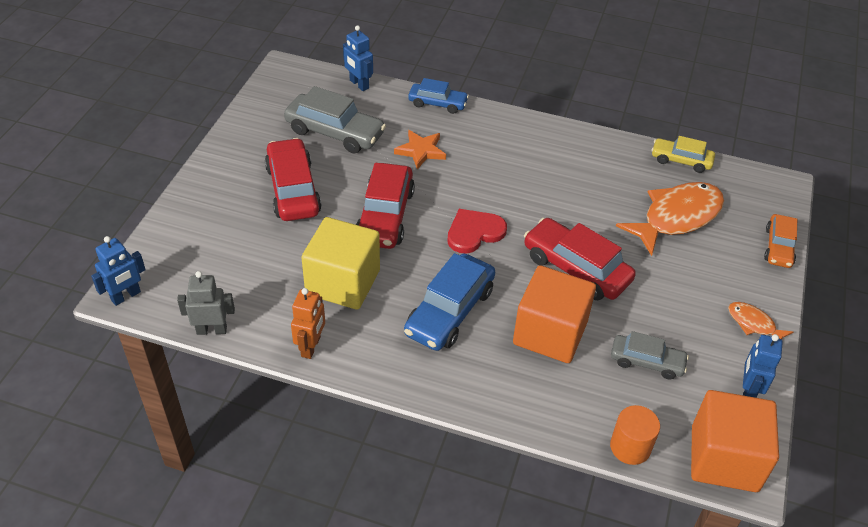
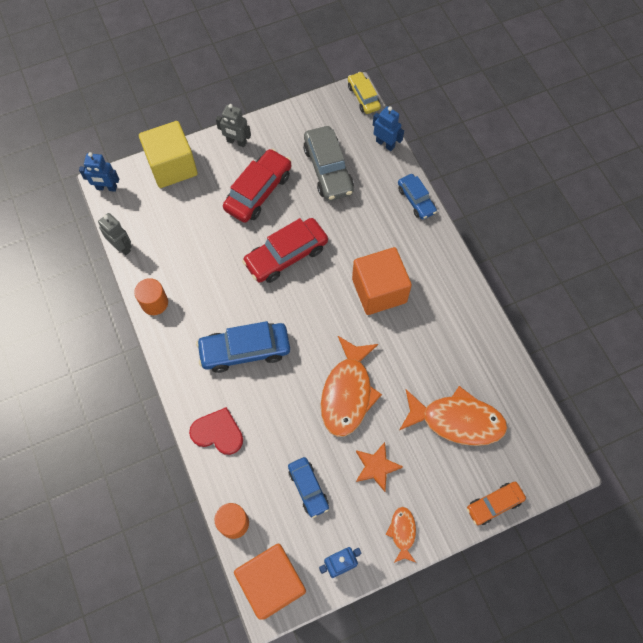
camera: 50 degrees right, 20 degrees up
(219, 169) = (236, 142): none -> grey robot
(311, 347) = (154, 303): orange robot -> orange cylinder
(343, 282) = (214, 278): yellow cube -> yellow cube (172, 166)
(359, 84) = (385, 144): blue robot -> blue robot turned 120 degrees clockwise
(421, 151) = (361, 227): orange star -> orange star (376, 467)
(474, 232) = (321, 313): red heart -> red heart (218, 432)
(550, 333) = (280, 417): orange cube -> orange cube (379, 290)
(576, 268) = (347, 393): red car -> orange fish
(647, 362) = (308, 488): grey car -> blue car
(681, 160) = (519, 385): yellow car -> yellow car (363, 97)

